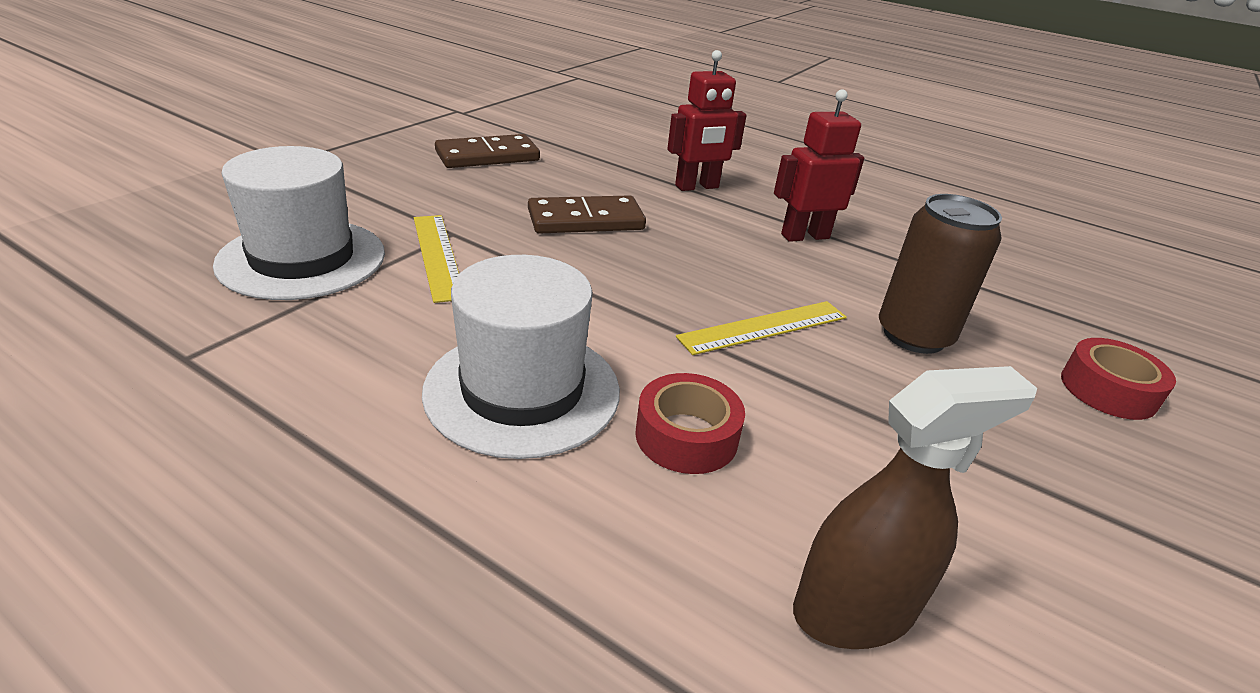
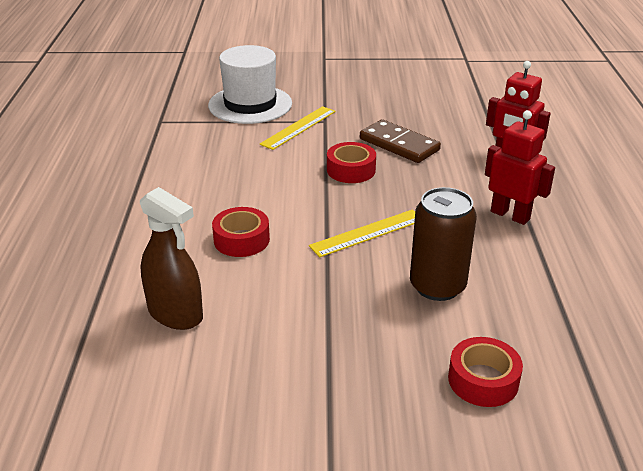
camera: 60 degrees right, 0 degrees up
(487, 156) = (423, 91): brown domino -> none
(522, 390) = (224, 190): white hat -> none
(603, 272) = (351, 170): none -> red tape
(763, 327) = (367, 233): yellow ruler -> yellow ruler turned 60 degrees counterclockwise

